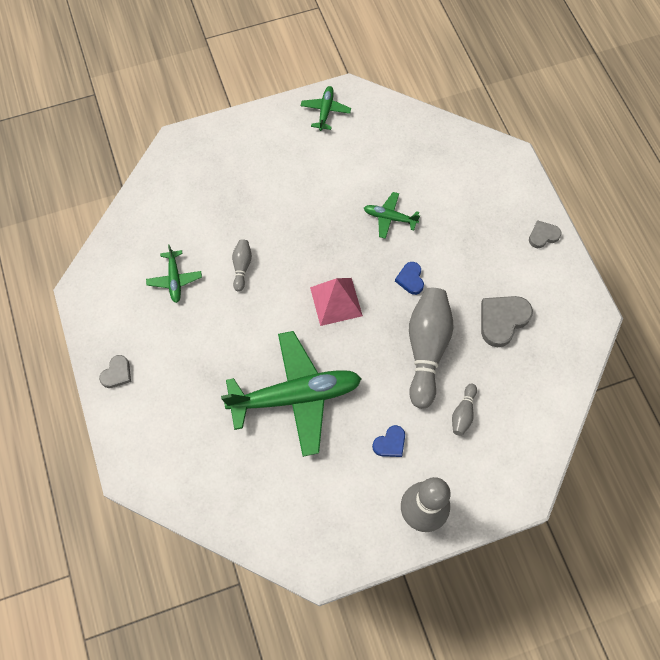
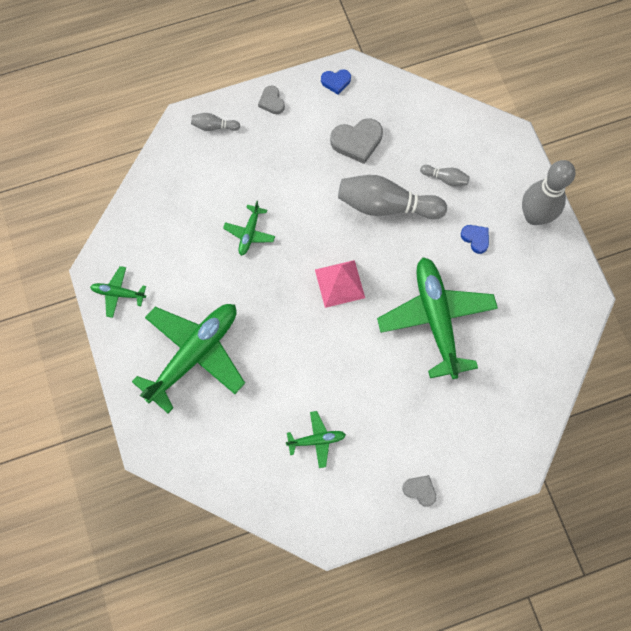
camera: 90 degrees left, 5 degrees up
(242, 267) = (302, 373): grey bowling pin -> grey bowling pin (214, 126)
(264, 174) = (195, 354): none -> green plane
(410, 279) = (316, 216): blue heart -> blue heart (336, 82)
(502, 320) = (357, 141): grey heart -> grey heart turned 60 degrees counterclockwise

